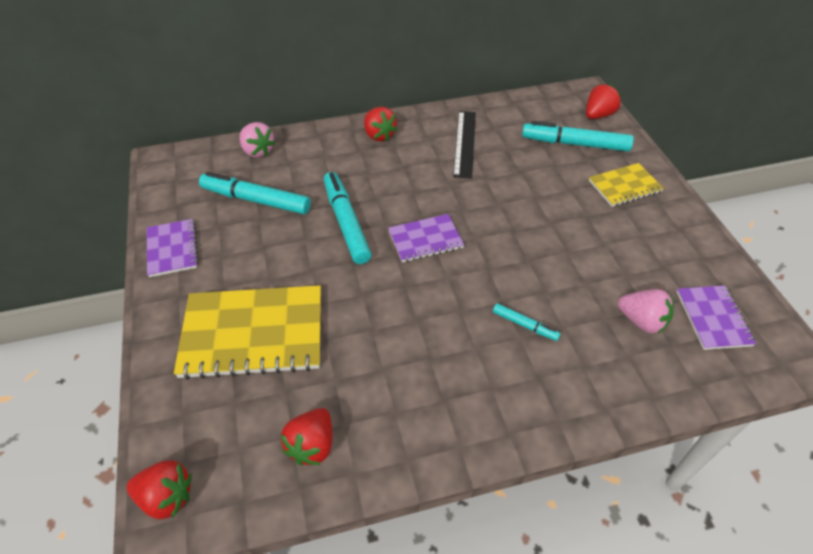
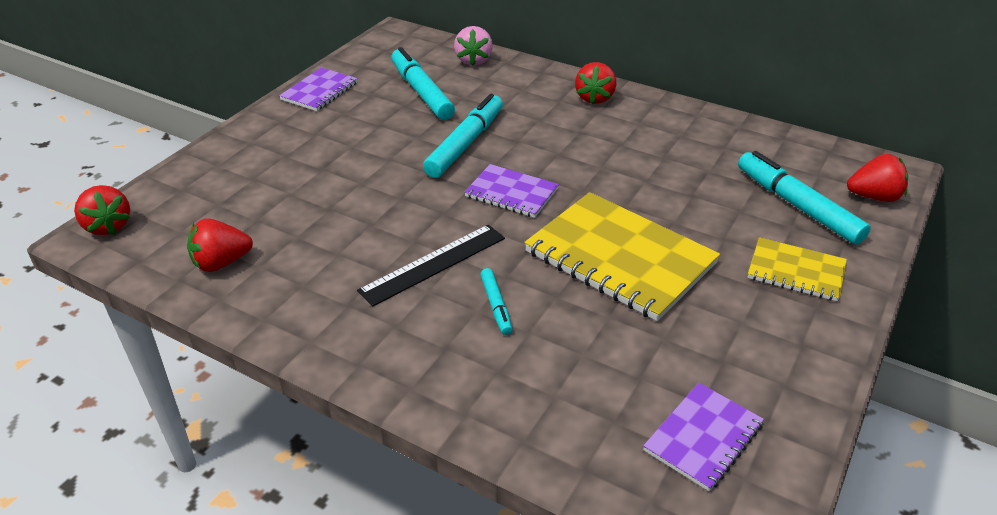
camera: 45 degrees right, 10 degrees down
(253, 333) = (290, 173): yellow notebook -> yellow notebook (620, 258)
(464, 143) = (669, 144): black ruler -> black ruler (433, 264)
(642, 321) = (616, 382): pink strawberry -> none

